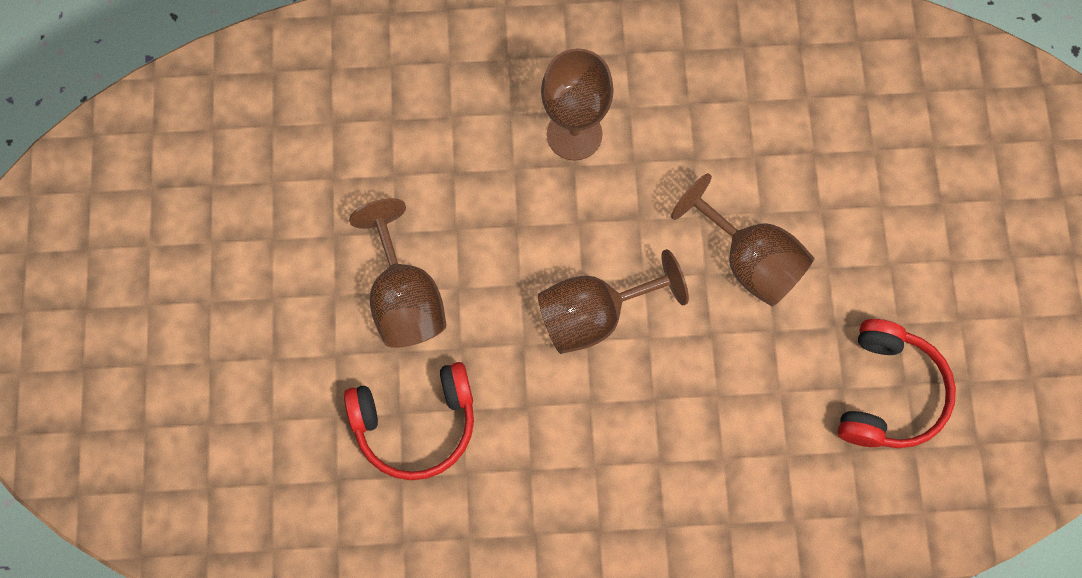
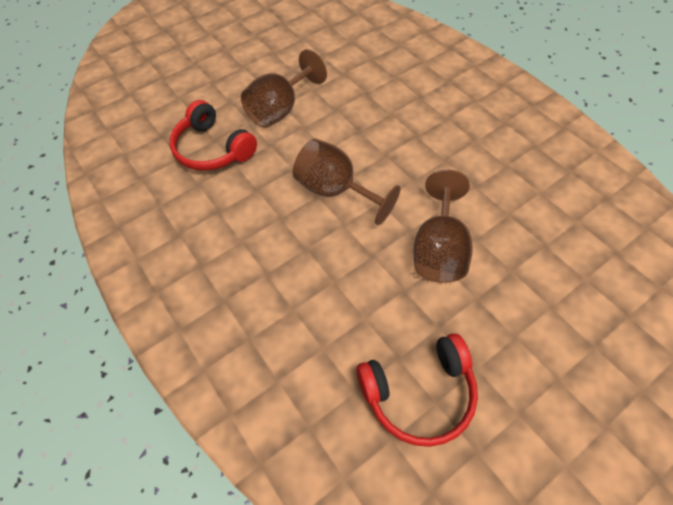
camera: 60 degrees right, 15 degrees down
(574, 134) = (434, 126): brown goblet -> none

